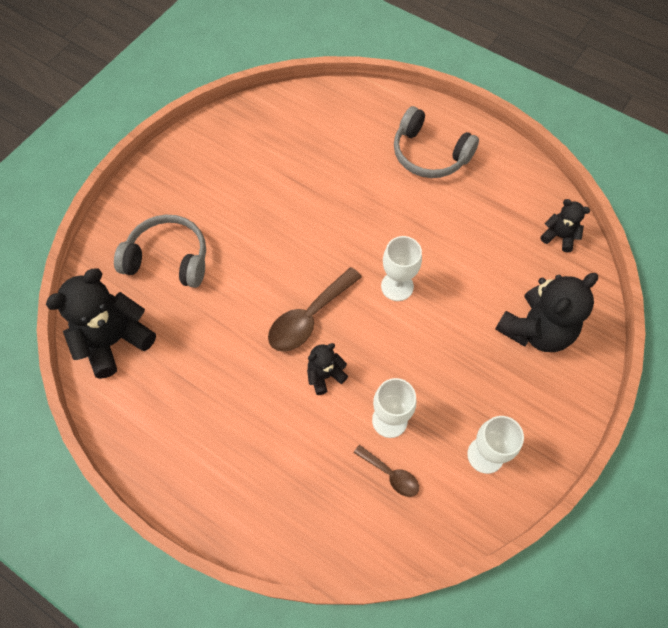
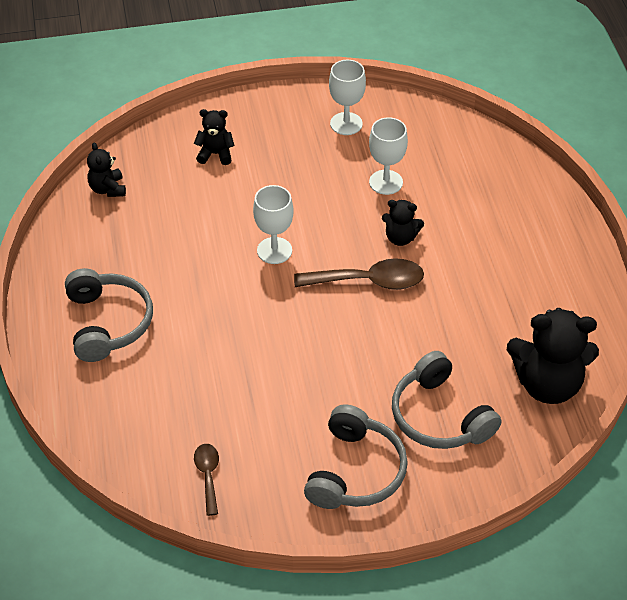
camera: 135 degrees left, 15 degrees down
(188, 186) = (355, 471): none -> grey headphones
(391, 474) = (420, 157): brown spoon -> brown spoon (208, 475)
(536, 330) = (215, 154): black teddy bear -> black teddy bear, size x0.52

